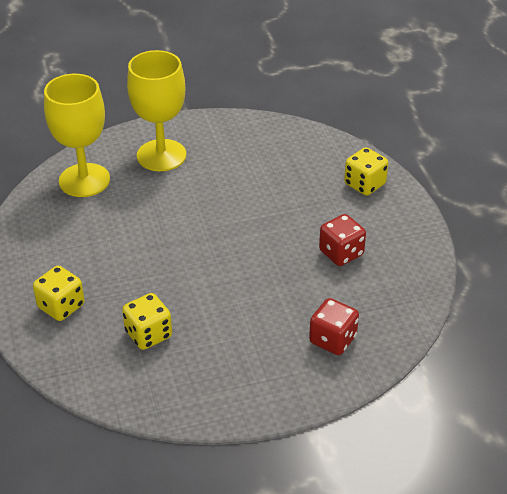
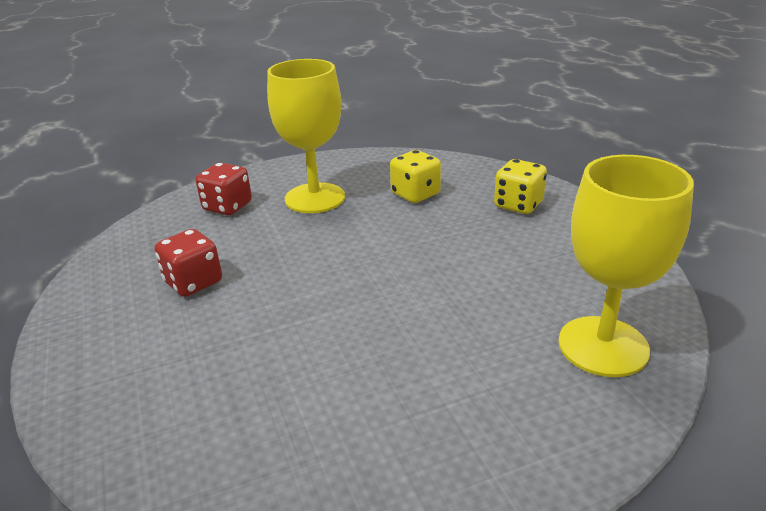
camera: 175 degrees right, 10 degrees down
(161, 155) = (495, 411): yellow goblet -> yellow goblet (315, 198)
(364, 184) = (116, 389): yellow dice -> none

